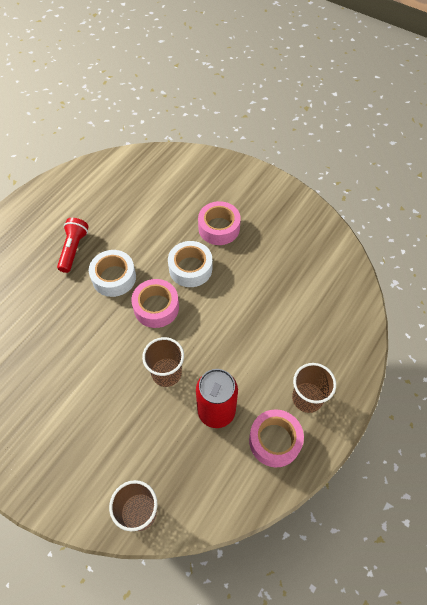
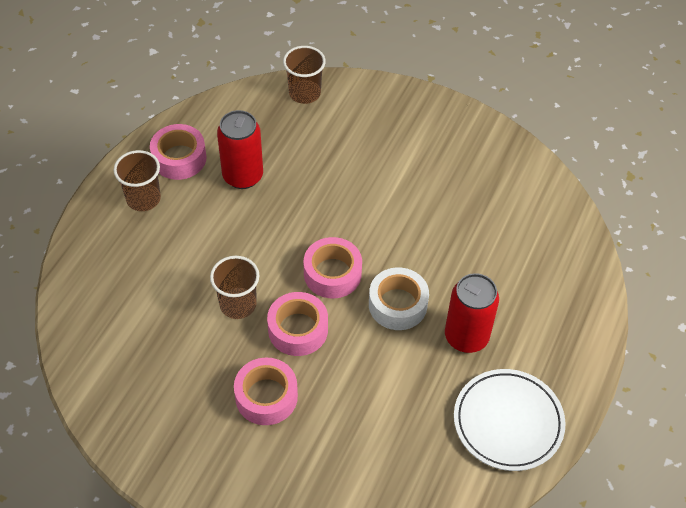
camera: 170 degrees right, 5 degrees down
(69, 196) = (508, 422): none -> white plate
(73, 249) = (466, 337): red flashlight -> red can
(166, 373) = (304, 205): brown cup -> brown cup (238, 304)
(190, 268) = (298, 329): white tape -> pink tape

